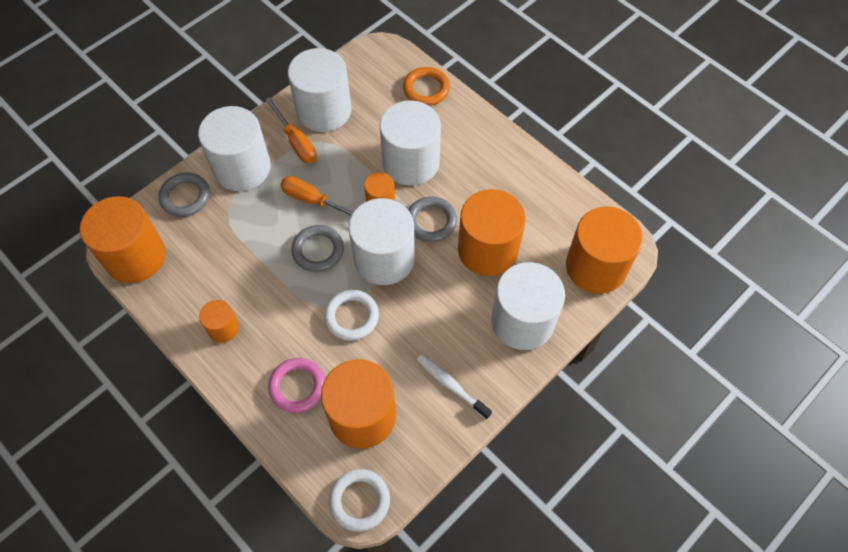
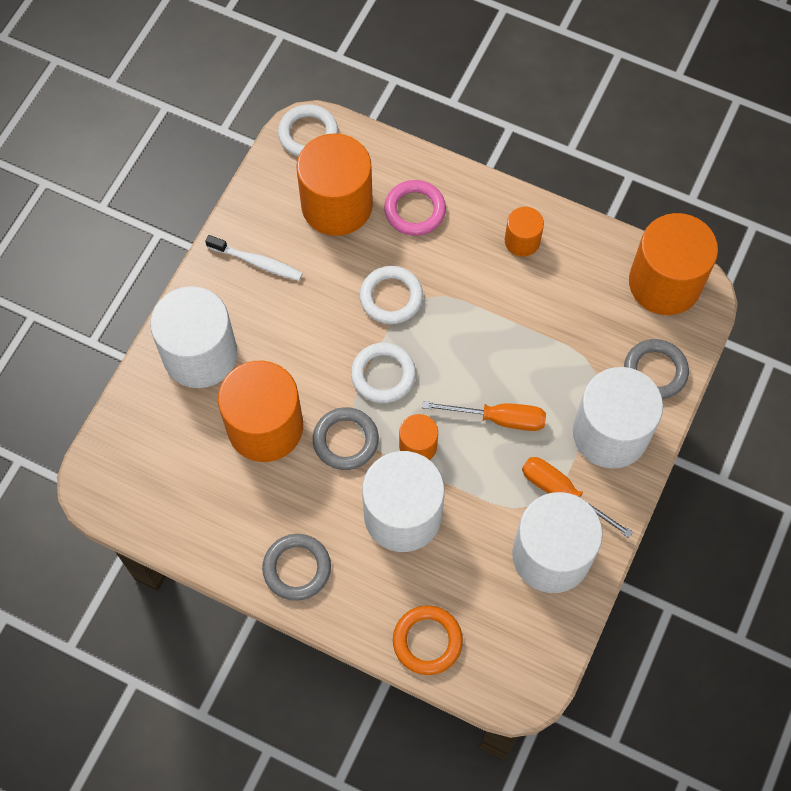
camera: 160 degrees right, 5 degrees up
(318, 250) = (463, 359): grey ring -> grey ring (297, 568)
(384, 258) = (383, 375): white cylinder -> white ring
(596, 266) = (130, 448): orange cylinder -> none

